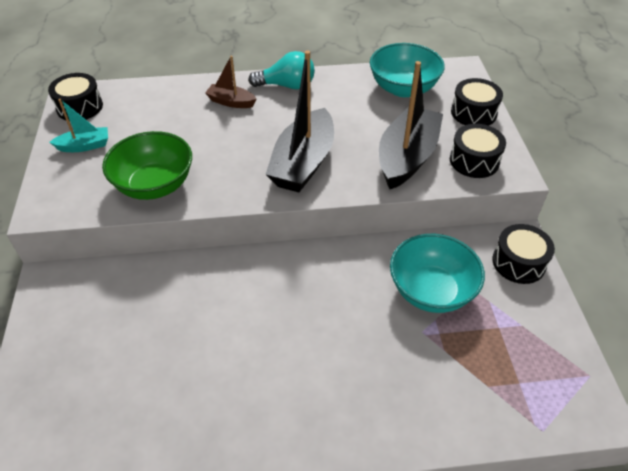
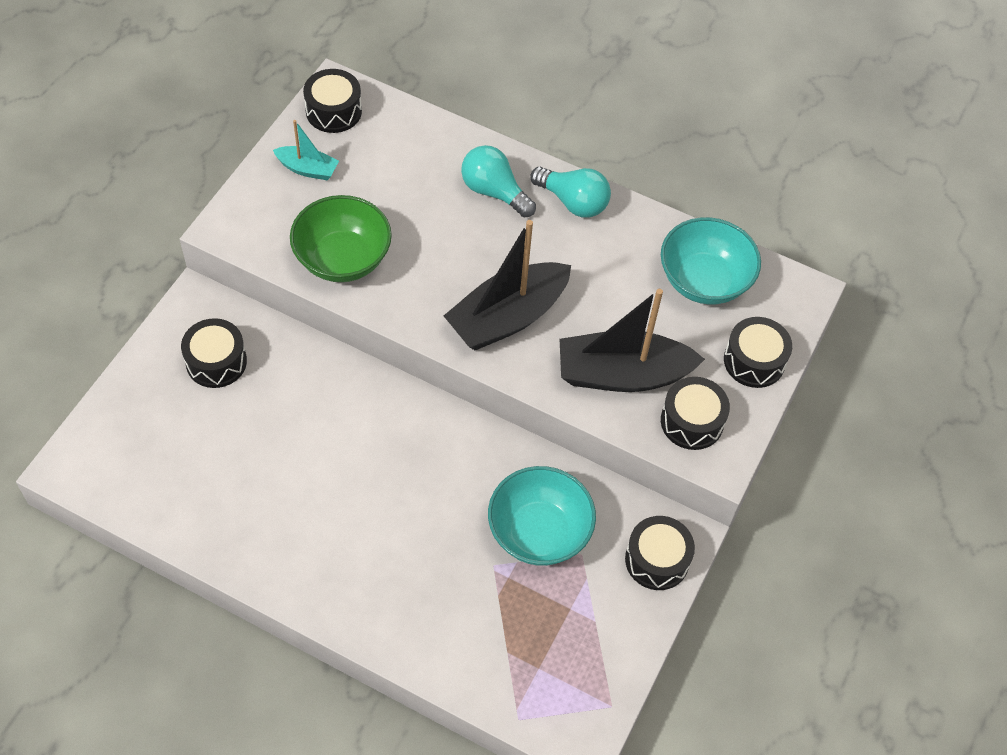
camera: 30 degrees right, 10 degrees up
(94, 314) = (216, 362): none -> black drum
(231, 102) = (494, 192): brown boat -> turquoise light bulb
(407, 157) = (622, 374): black boat -> black boat turned 150 degrees counterclockwise

